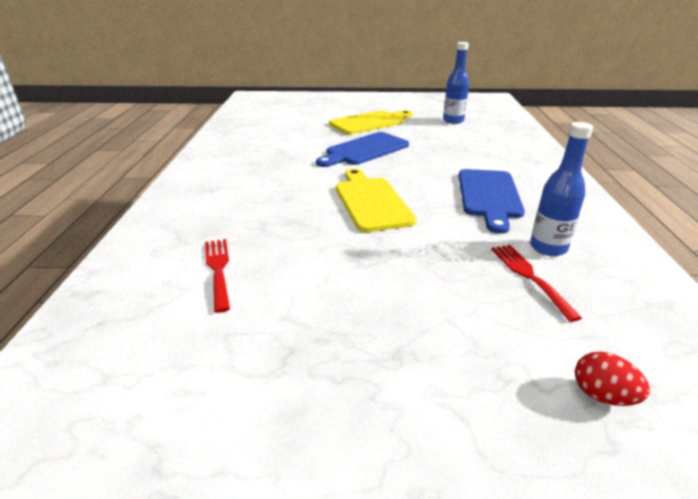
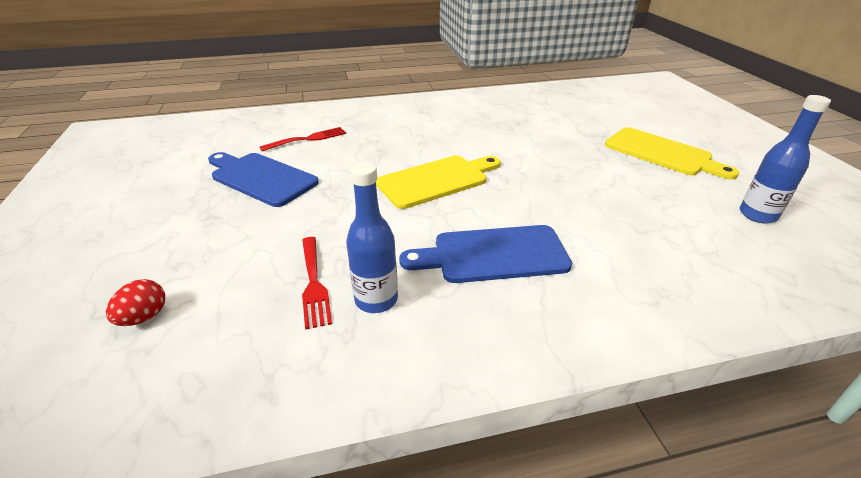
camera: 75 degrees right, 5 degrees up
(364, 150) = (565, 161): blue cutting board -> blue cutting board (261, 178)
(530, 277) = (313, 283): red fork -> red fork turned 105 degrees clockwise

